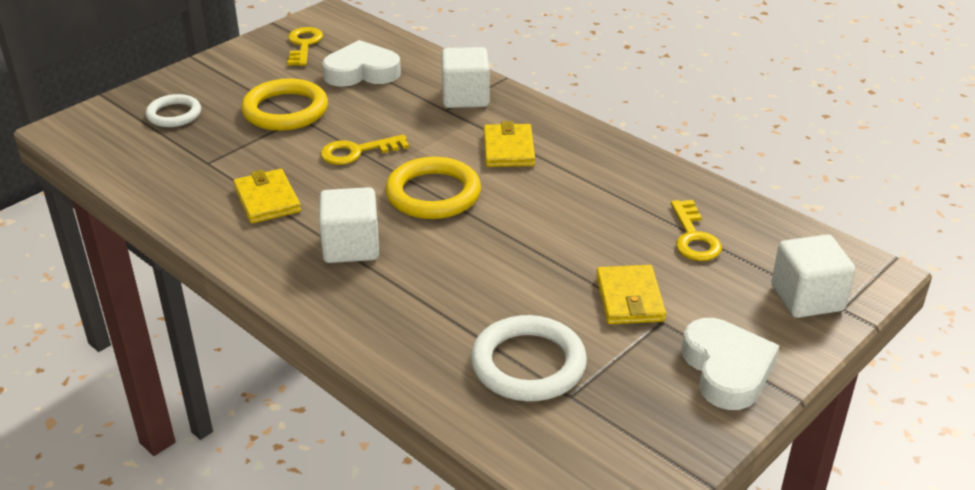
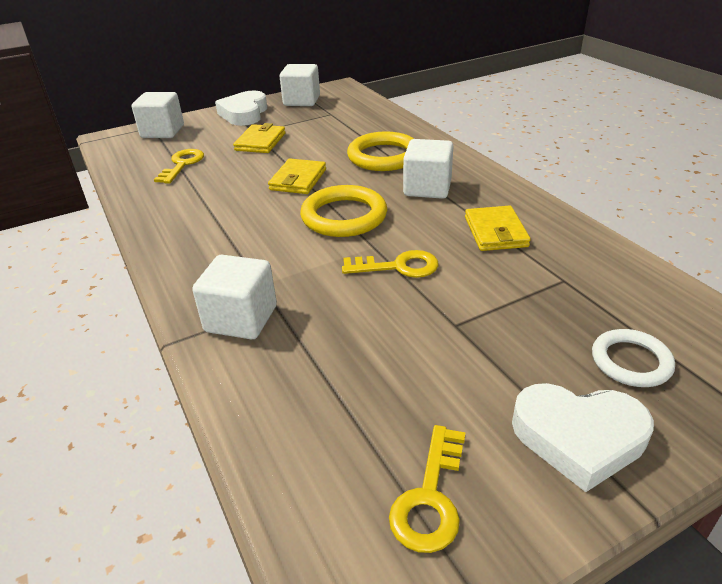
camera: 160 degrees left, 0 degrees up
(285, 110) = (473, 340): yellow ring -> yellow ring (384, 156)
(362, 72) = (350, 396): white heart -> white heart (578, 438)
(508, 149) = (248, 246): yellow wallet -> yellow wallet (298, 180)
(528, 364) = (343, 125): white ring -> none
(656, 432) = (301, 101): none -> white cube

